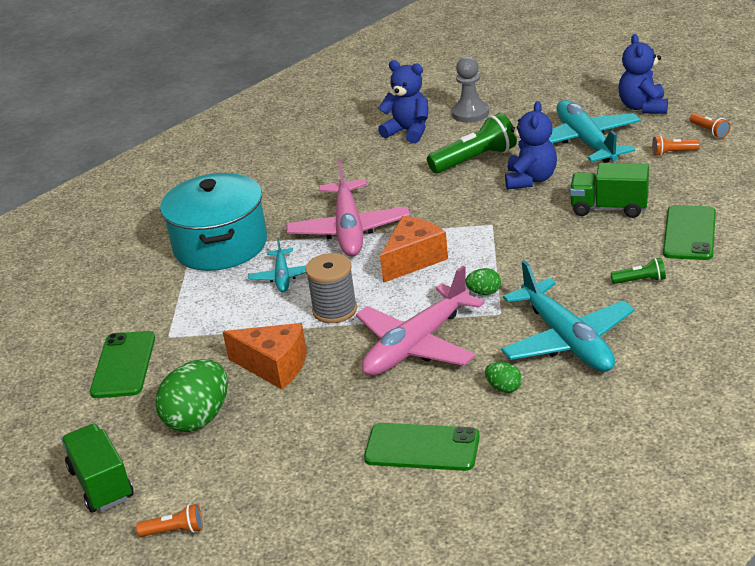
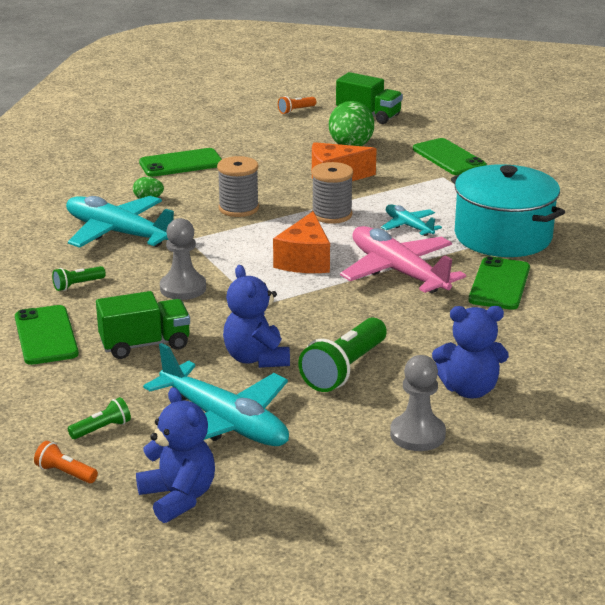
camera: 145 degrees right, 5 degrees down
(287, 200) = (499, 284): none -> green phone
(417, 344) = (238, 208): pink plane -> grey spool
(484, 292) = (215, 250): green egg -> none
(544, 255) = (183, 288): none -> grey pawn
(673, 153) = (102, 429): orange flashlight -> green flashlight

